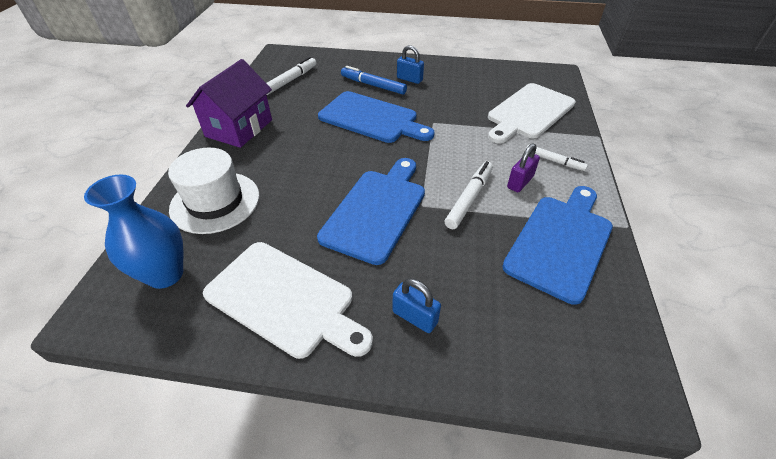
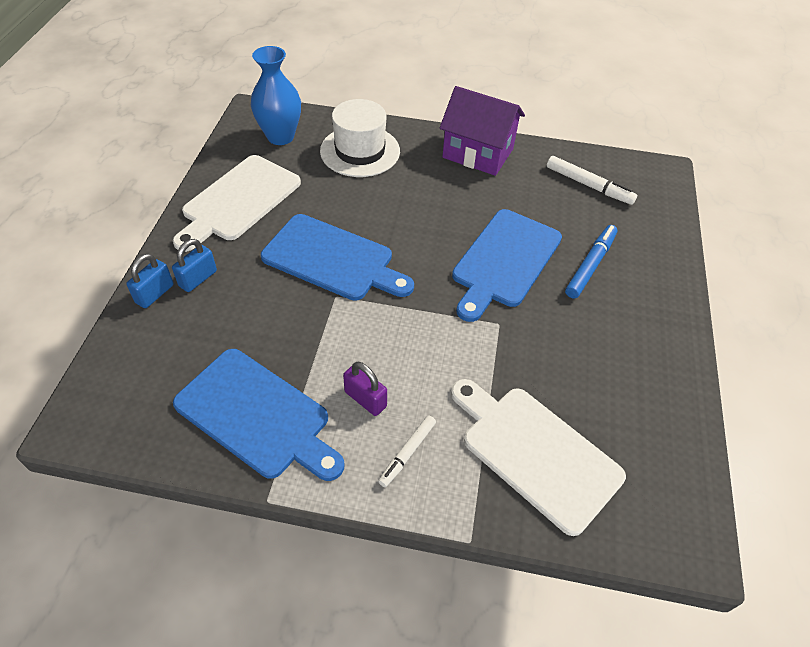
camera: 90 degrees right, 5 degrees up
(409, 79) = (616, 308): blue padlock -> blue padlock (155, 294)
(469, 198) = (341, 340): white marker -> none

